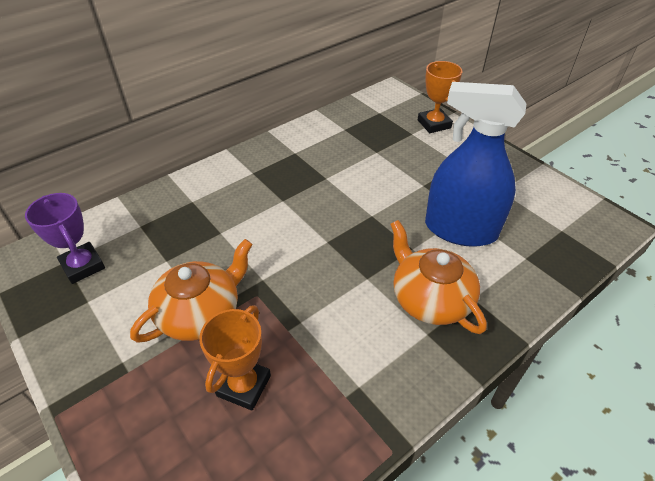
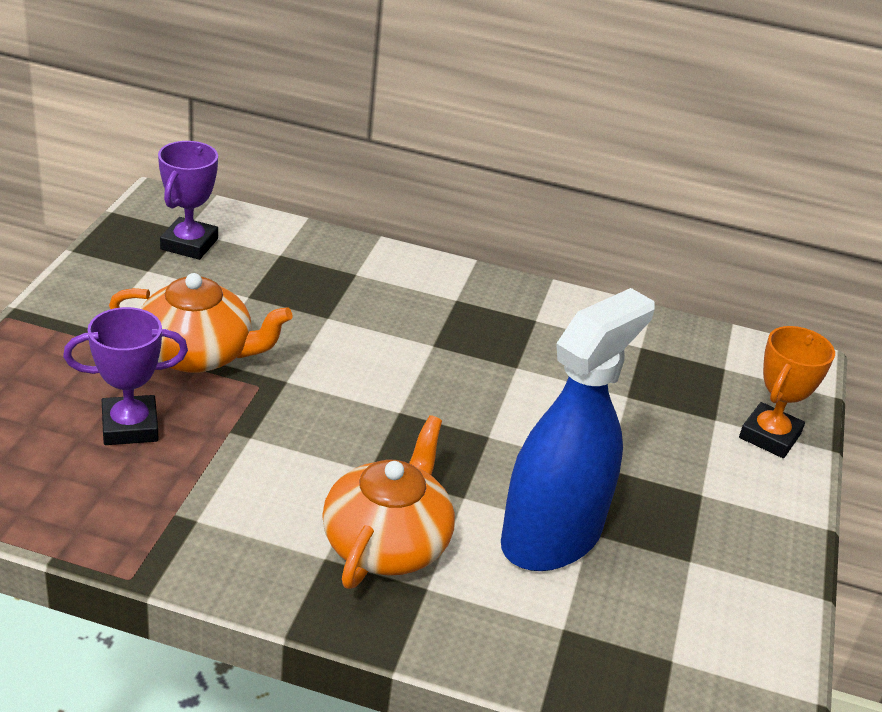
camera: 50 degrees right, 10 degrees down
(244, 385) = (130, 426): orange trophy -> purple trophy
(460, 230) = (551, 536): blue spray bottle -> blue spray bottle turned 60 degrees clockwise

